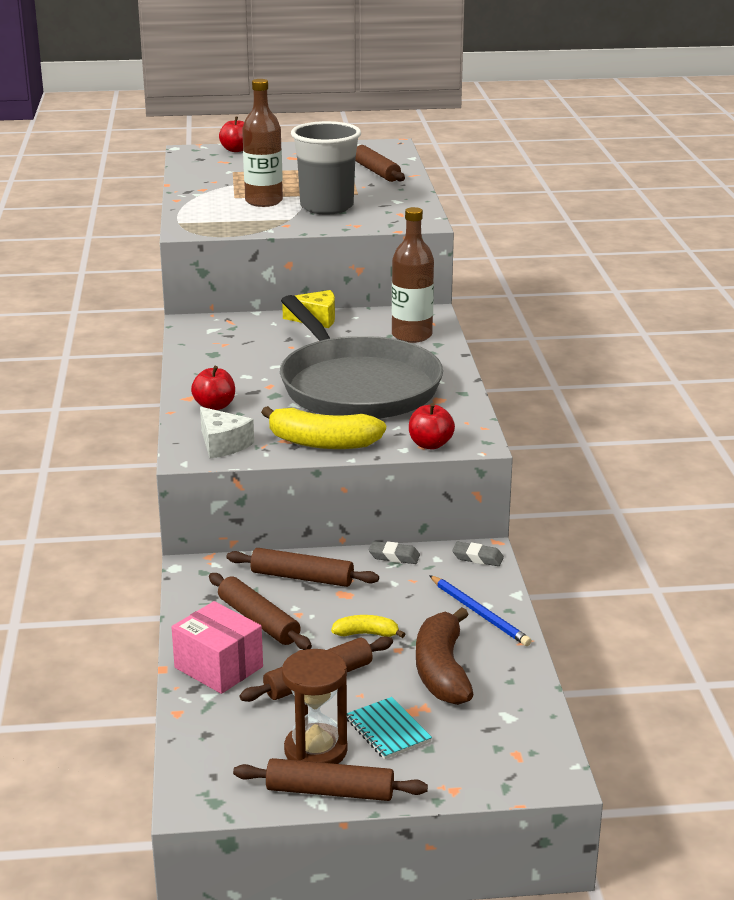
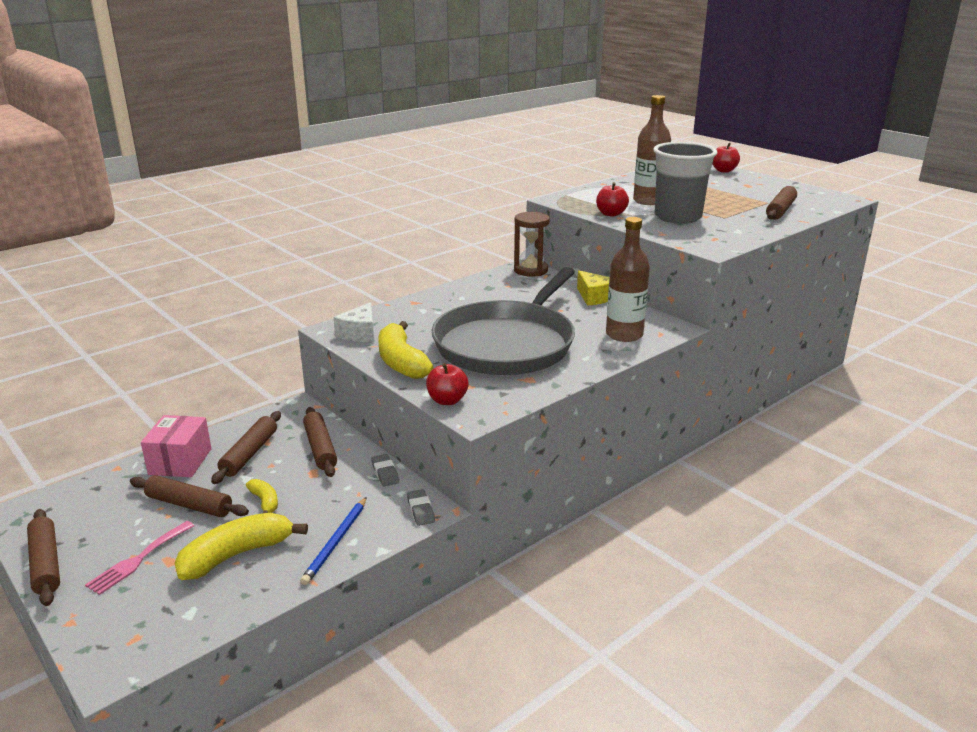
camera: 55 degrees right, 0 degrees up
(214, 406) = (412, 313): red apple -> red apple (611, 214)
(315, 750) = (96, 538): brown hourglass -> brown hourglass (530, 270)
(388, 730) = (138, 560): turquoise notebook -> pink fork
(442, 671) = (237, 555): brown banana -> yellow banana

